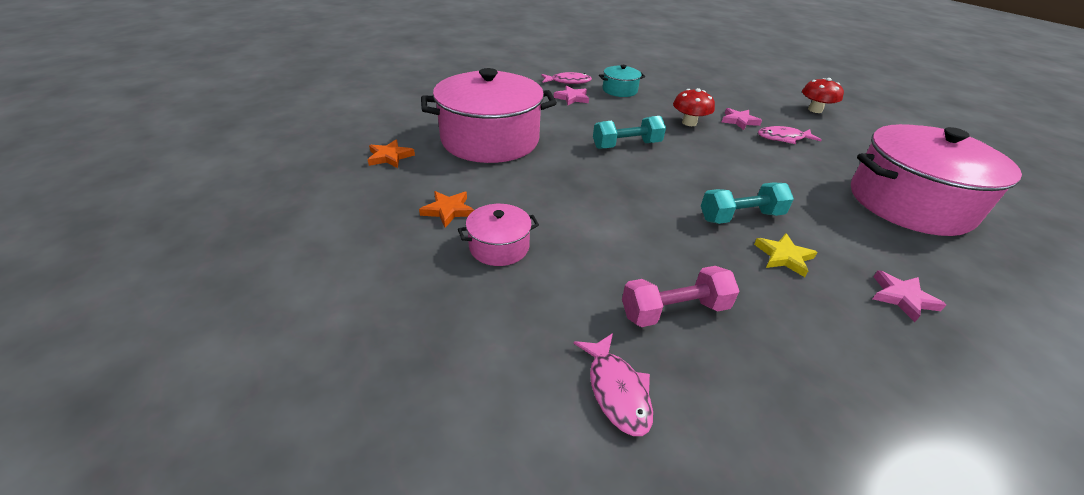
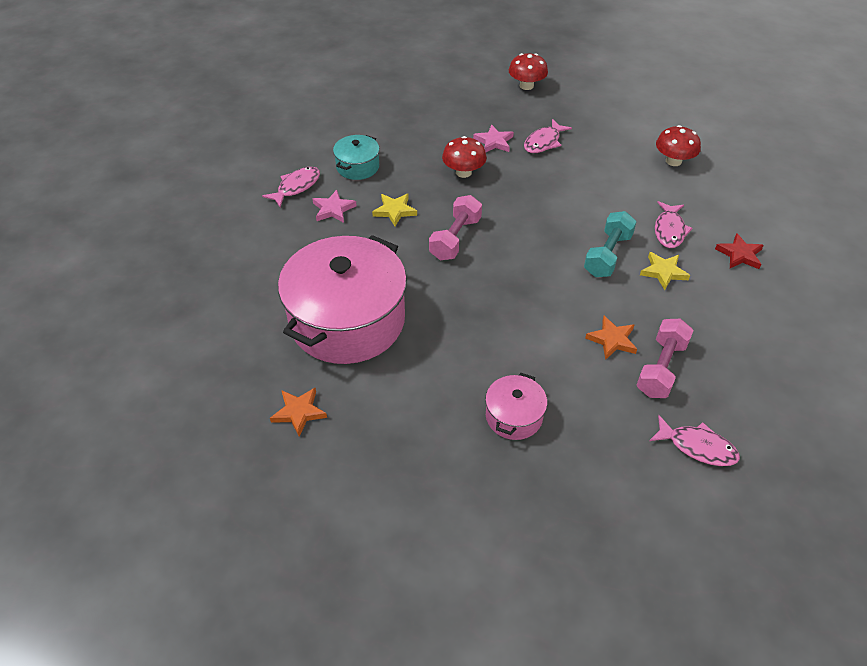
camera: 45 degrees left, 10 degrees up
(448, 210) = (434, 419): orange star -> orange star (612, 340)
(608, 115) = (395, 211): none -> yellow star
(626, 145) = (455, 238): turquoise dumbbell -> pink dumbbell
(834, 237) = (669, 230): none -> pink fish
(902, 297) = (739, 254): pink star -> red star
(909, 203) = (673, 161): pink pot -> red mushroom

